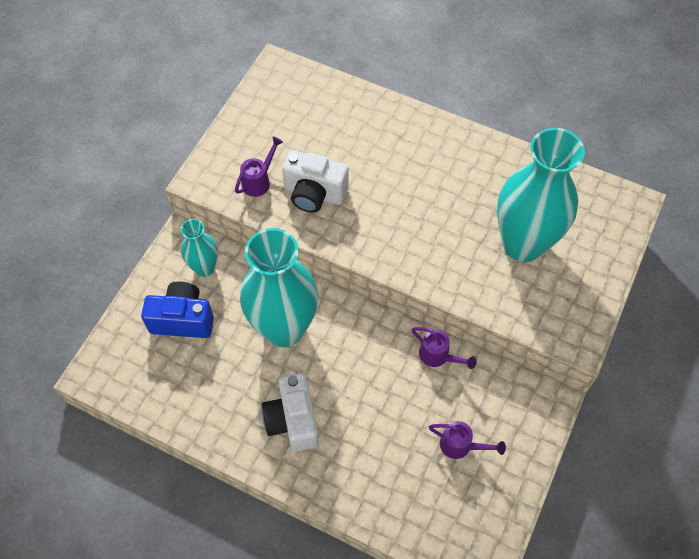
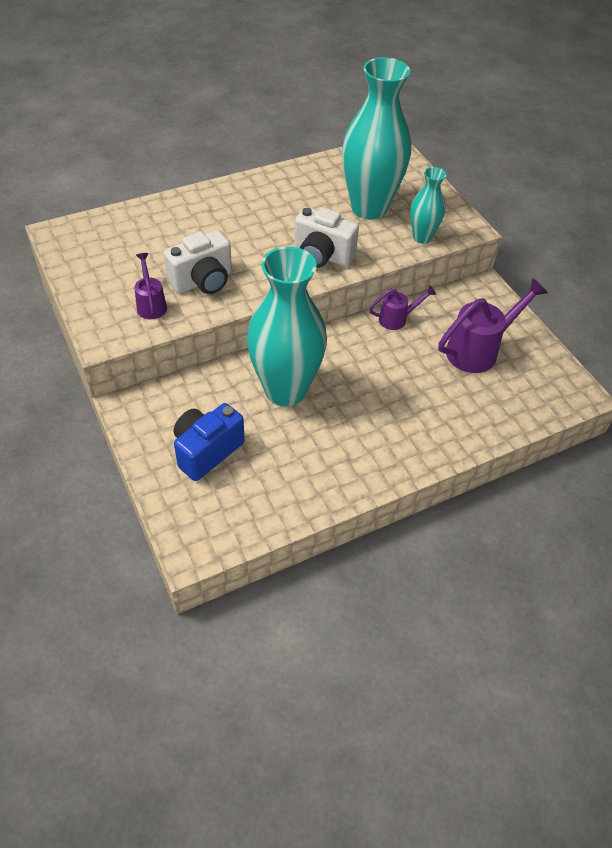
camera: 55 degrees left, 10 degrees down
(204, 268) = (173, 407): turquoise vase -> turquoise vase (422, 237)
(293, 420) = (372, 433): white camera -> white camera (322, 256)
(460, 445) = (478, 350): purple watering can -> purple watering can, size x1.79

